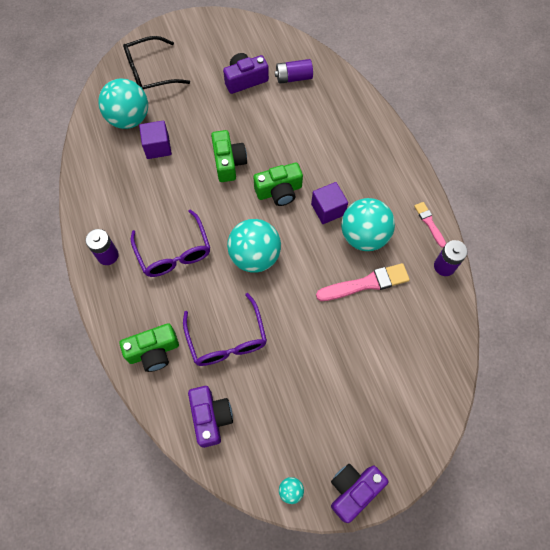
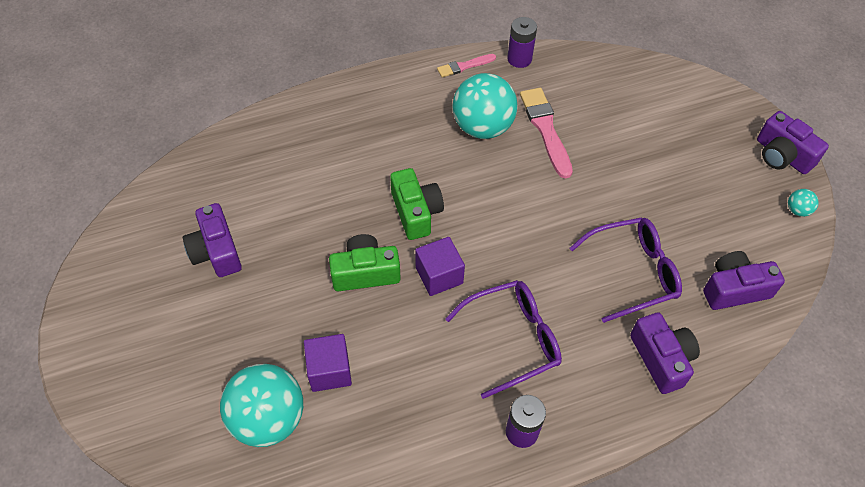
camera: 90 degrees left, 10 degrees down
(151, 72) = (174, 390): black glasses -> none
(154, 351) = (661, 359): green camera -> purple camera
(255, 256) = (515, 241): turquoise ball -> none
(293, 78) = (224, 190): purple battery -> none
(328, 209) = (445, 160): purple cube -> purple cube (439, 275)

